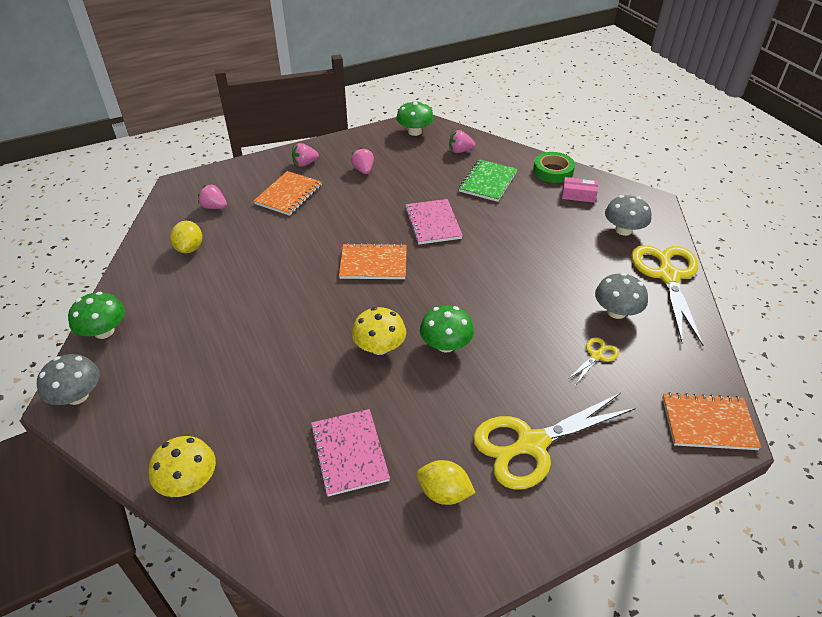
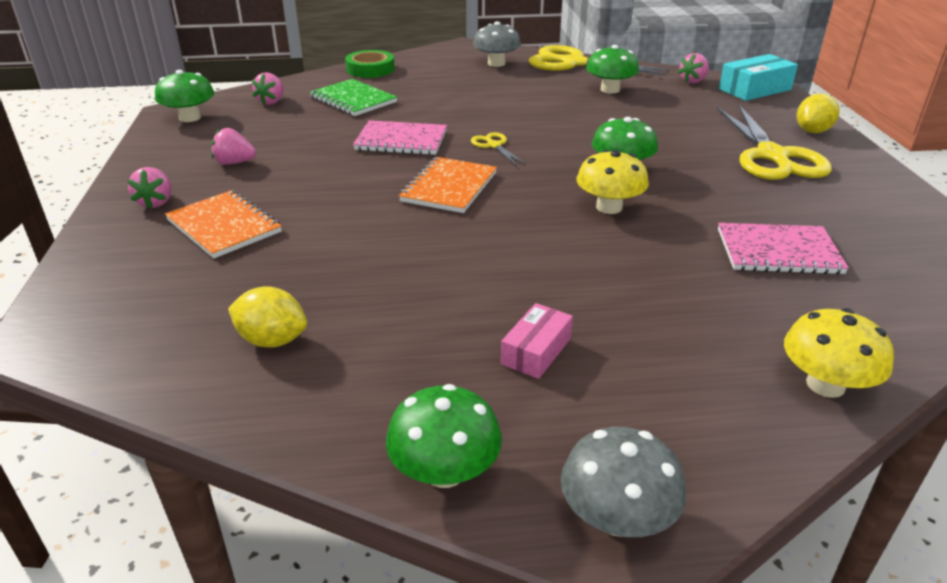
camera: 70 degrees left, 10 degrees down
(214, 207) = (174, 301): pink strawberry -> pink strawberry (693, 81)
(444, 493) = (834, 207): yellow lemon -> yellow lemon (812, 131)
(578, 195) = (424, 68): pink box -> pink box (536, 351)
(596, 356) = (665, 109): yellow scissors -> yellow scissors (494, 145)
(616, 312) = (610, 90): grey mushroom -> green mushroom
(708, 423) = (754, 89): orange notebook -> turquoise box

